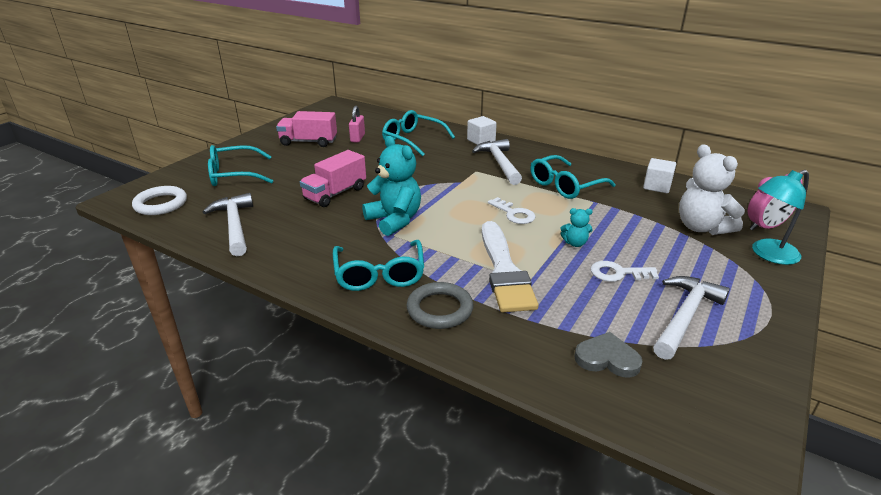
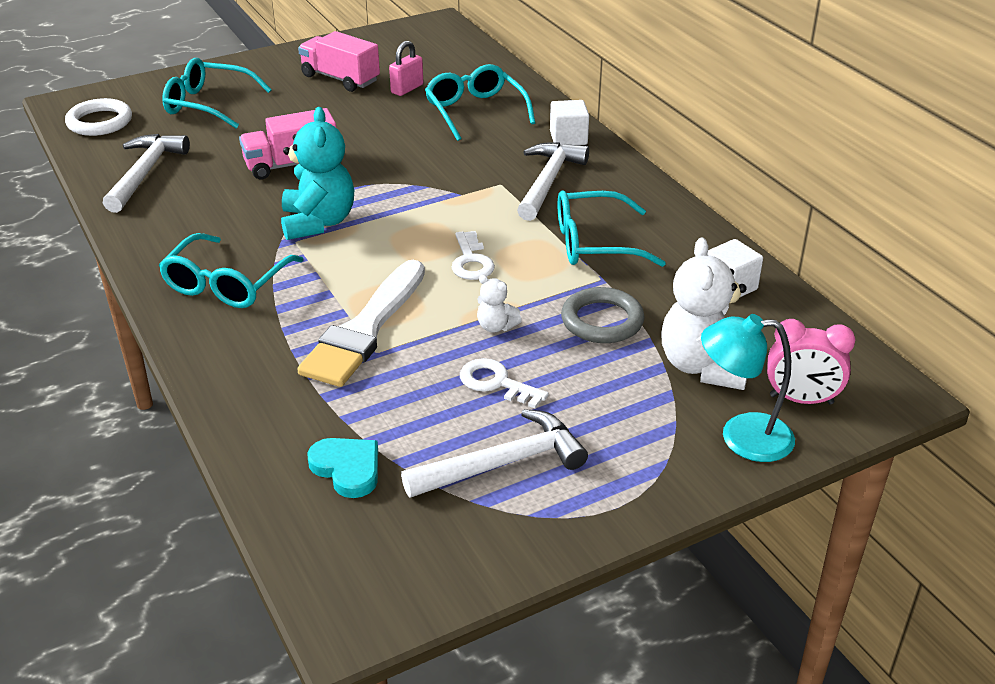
camera: 30 degrees right, 5 degrees up
(439, 309) = (242, 346): grey ring -> grey ring (602, 321)
(575, 243) = (496, 326): turquoise teddy bear -> white teddy bear
(607, 358) = (347, 469): grey heart -> turquoise heart

